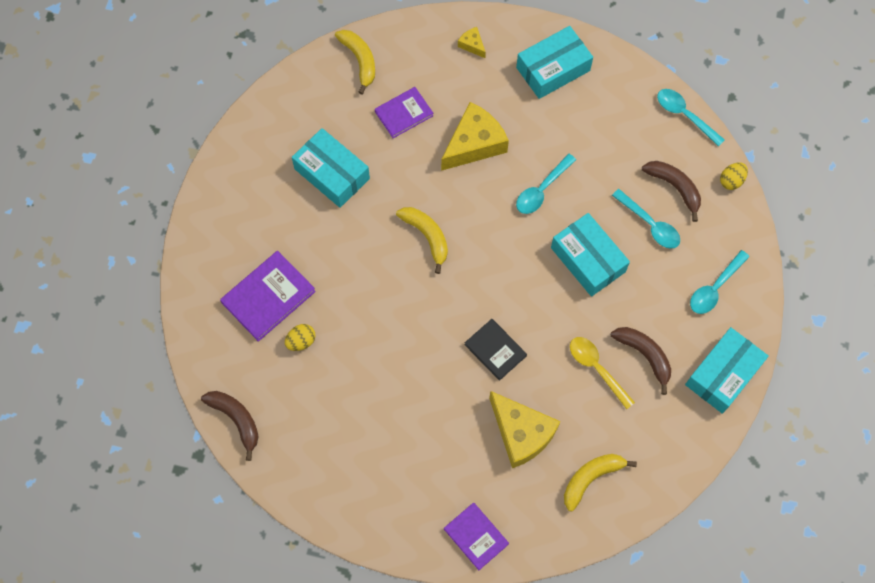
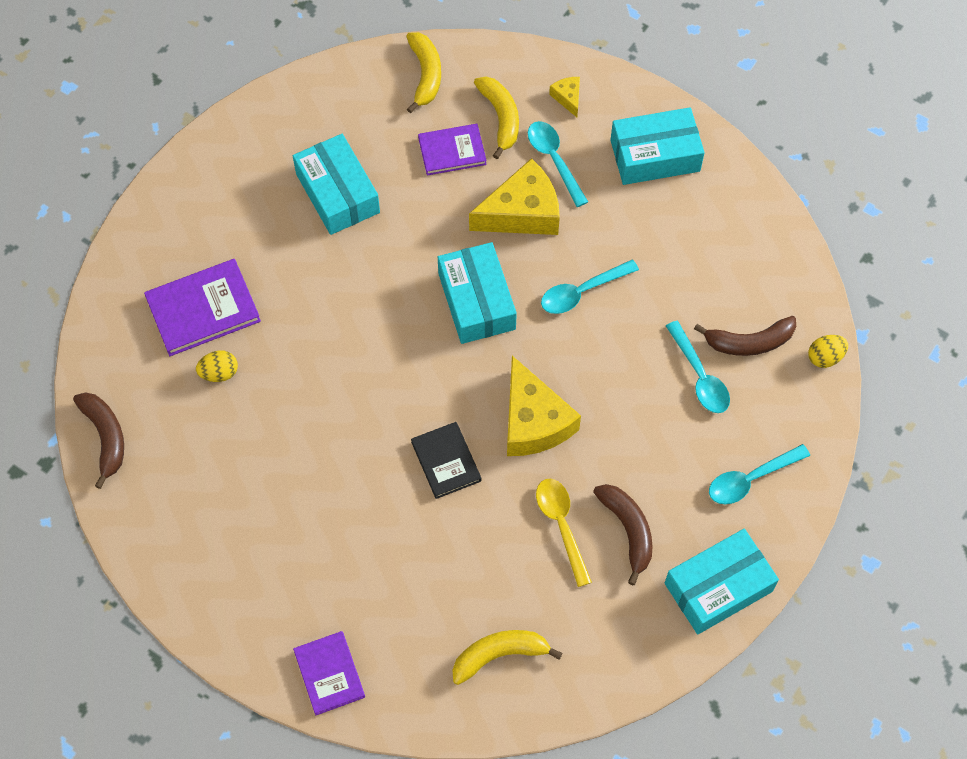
camera: 20 degrees right, 5 degrees down
(427, 236) = (420, 301): yellow banana -> yellow banana (501, 118)
(521, 433) = (436, 570): yellow cheese -> yellow cheese (533, 421)
(588, 260) = (604, 393): turquoise box -> turquoise box (476, 301)
(674, 187) = (749, 342): brown banana -> brown banana turned 105 degrees clockwise
(685, 115) = (797, 261): turquoise spoon -> turquoise spoon (554, 160)

